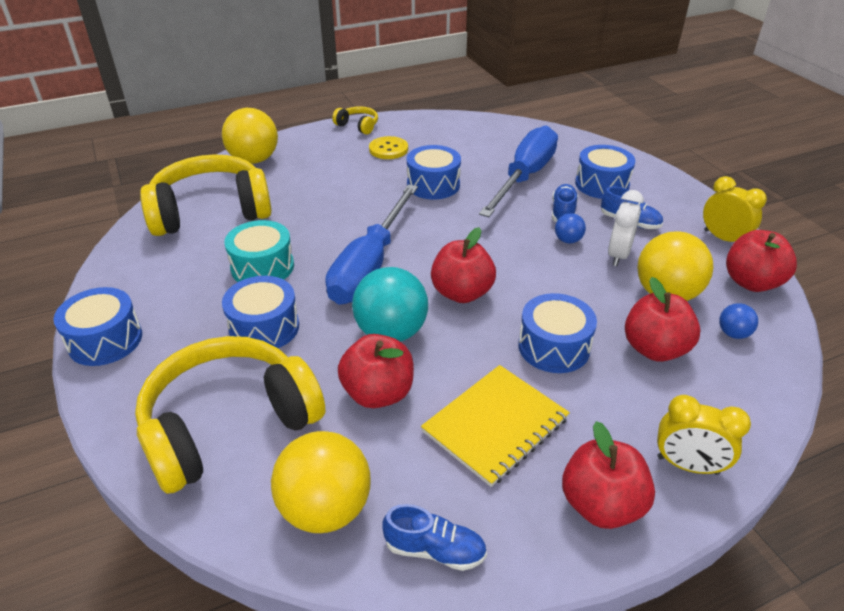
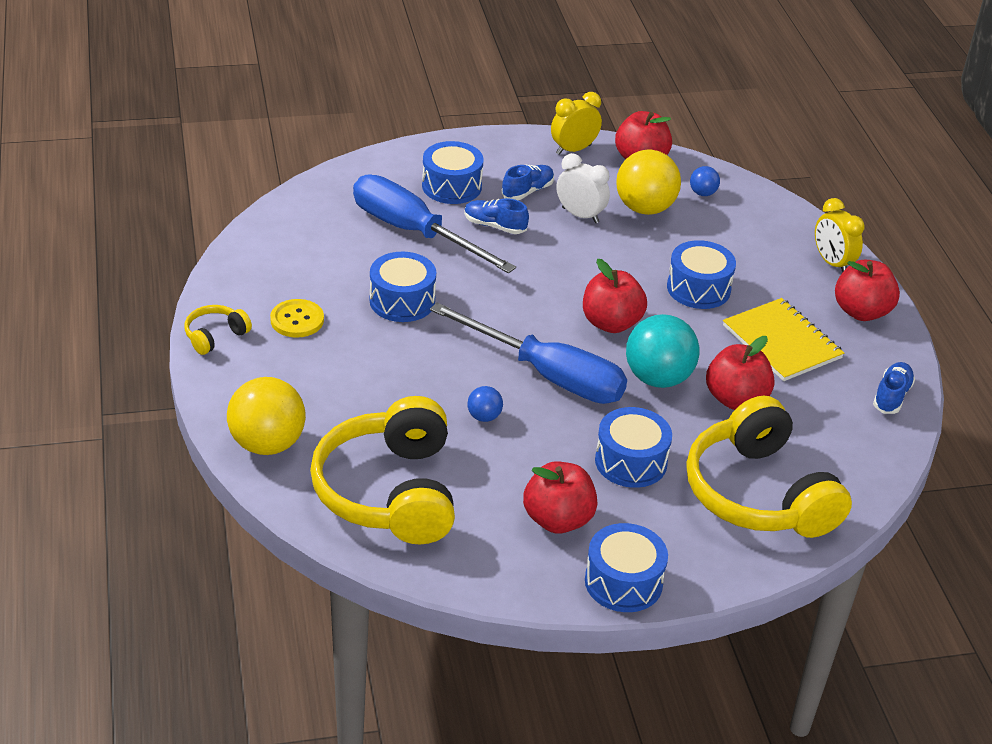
camera: 80 degrees left, 0 degrees up
(262, 267) = (525, 455): turquoise drum -> none
(325, 508) = (852, 445): yellow ball -> none
(568, 240) = (546, 237): blue ball -> blue ball (484, 417)
(654, 349) = (712, 237): red apple -> red apple (558, 520)
(687, 465) = (832, 263): yellow clock -> yellow clock turned 120 degrees clockwise

